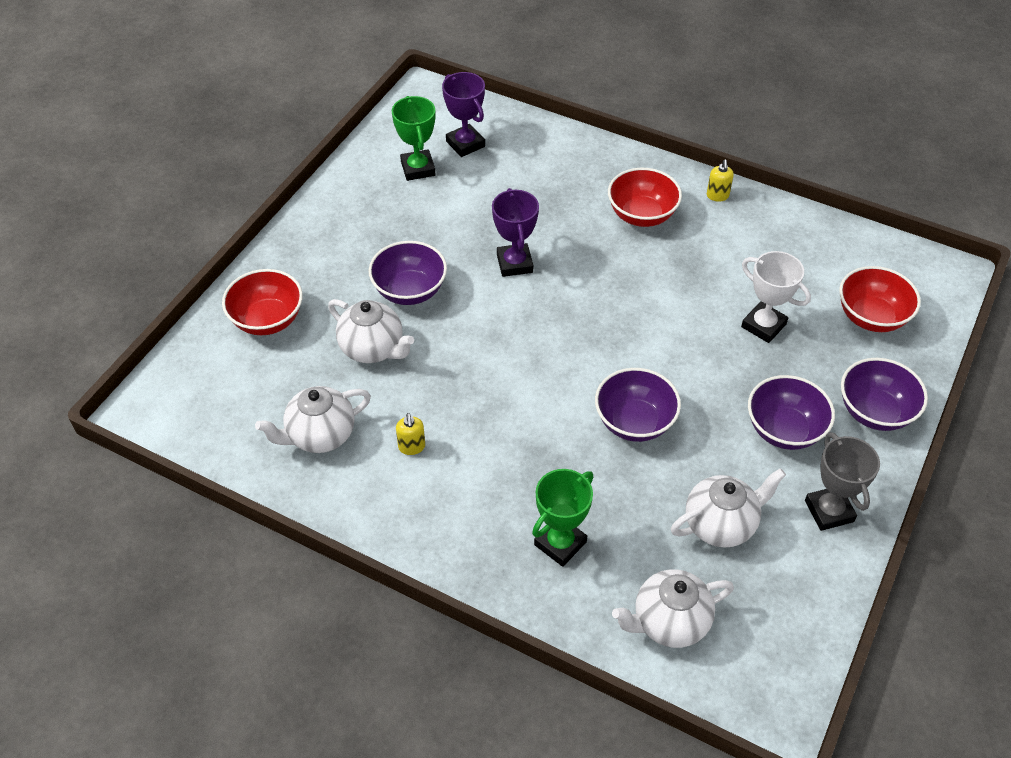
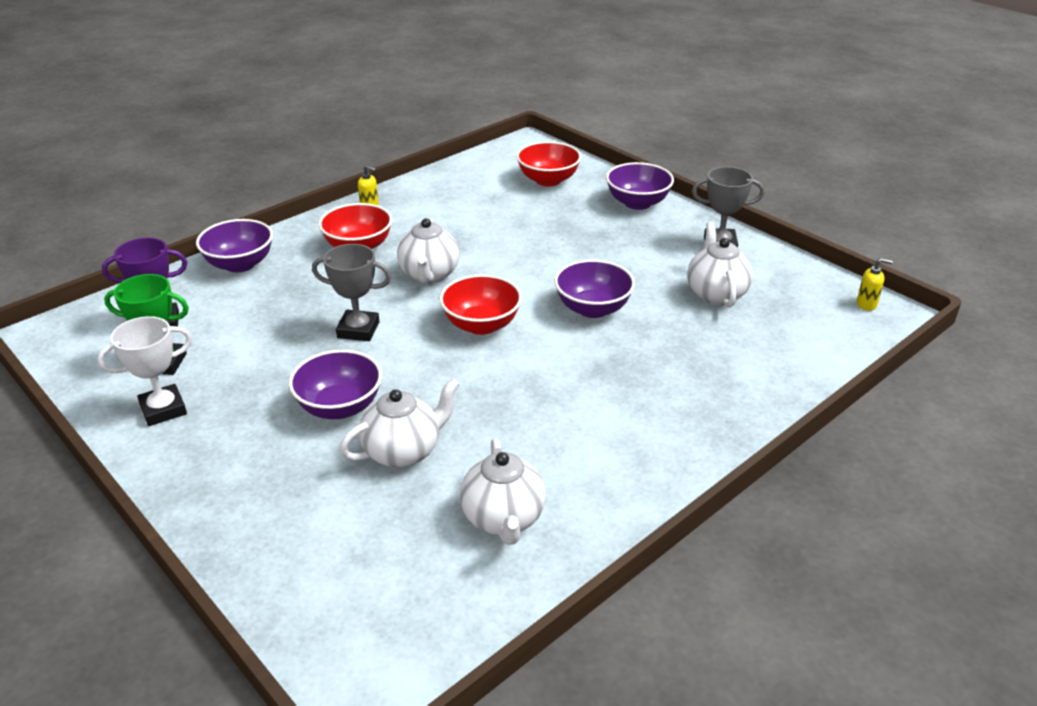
camera: 70 degrees left, 15 degrees down
(267, 320) = (296, 534): red bowl -> red bowl (481, 325)
(412, 447) = (554, 450): yellow soap dispenser -> yellow soap dispenser (866, 304)
(514, 263) = (358, 330): purple trophy -> grey trophy
(560, 543) = (707, 380): green trophy -> none
(669, 622) = (803, 342): white teapot -> white teapot (429, 275)
(763, 325) = (527, 224): white trophy -> white trophy (163, 409)
(784, 430) = (636, 242): purple bowl -> purple bowl (240, 264)

